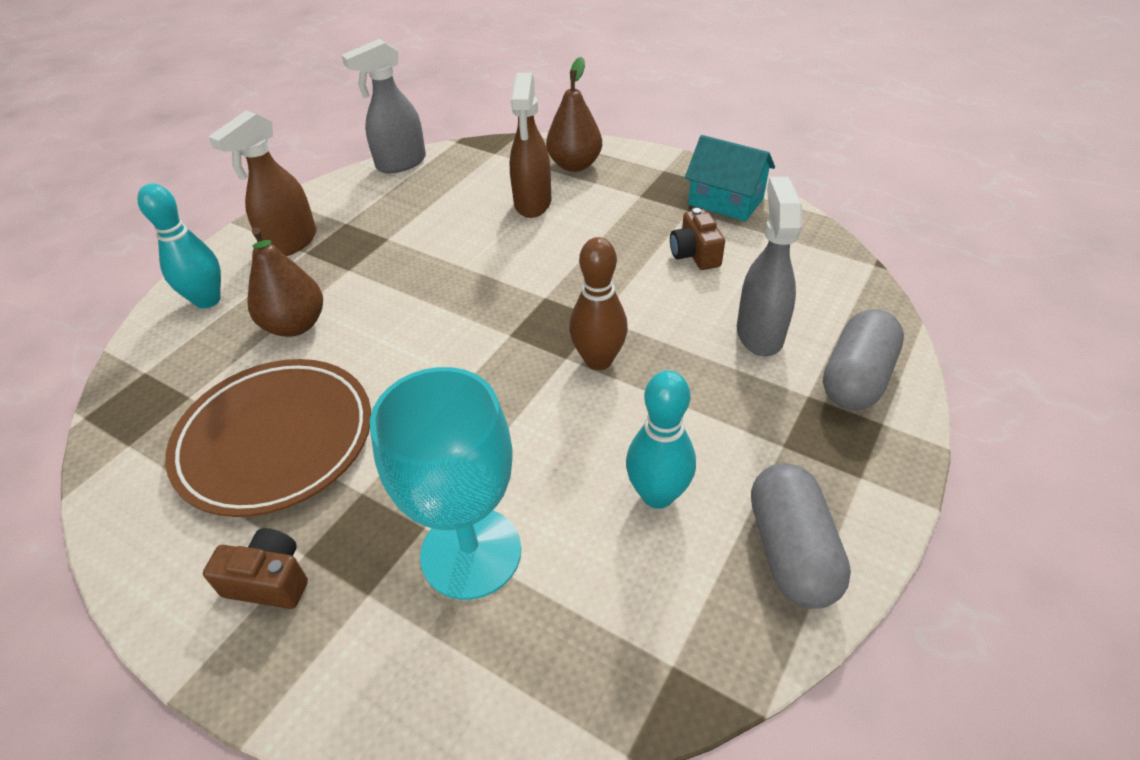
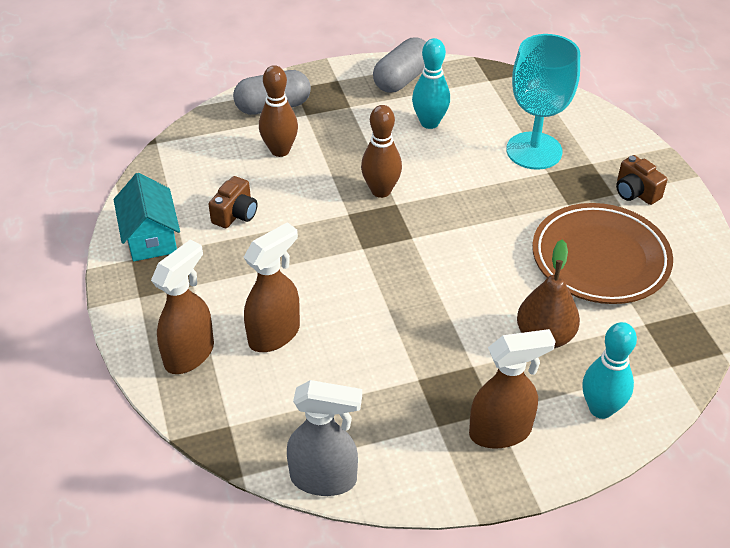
camera: 140 degrees left, 0 degrees up
(574, 165) = (190, 354): brown pear -> brown spray bottle
(759, 333) = (280, 150): grey spray bottle -> brown bowling pin

